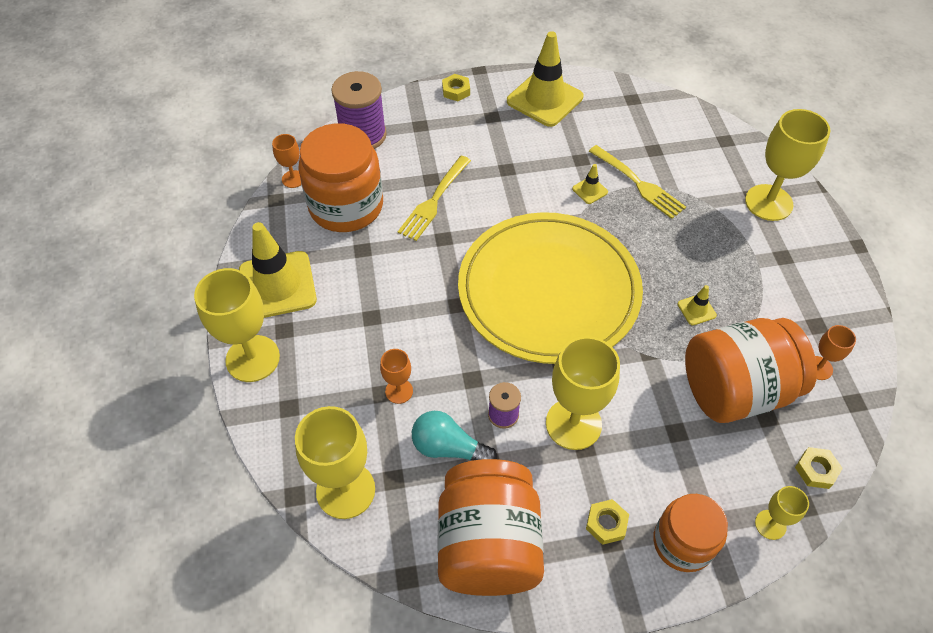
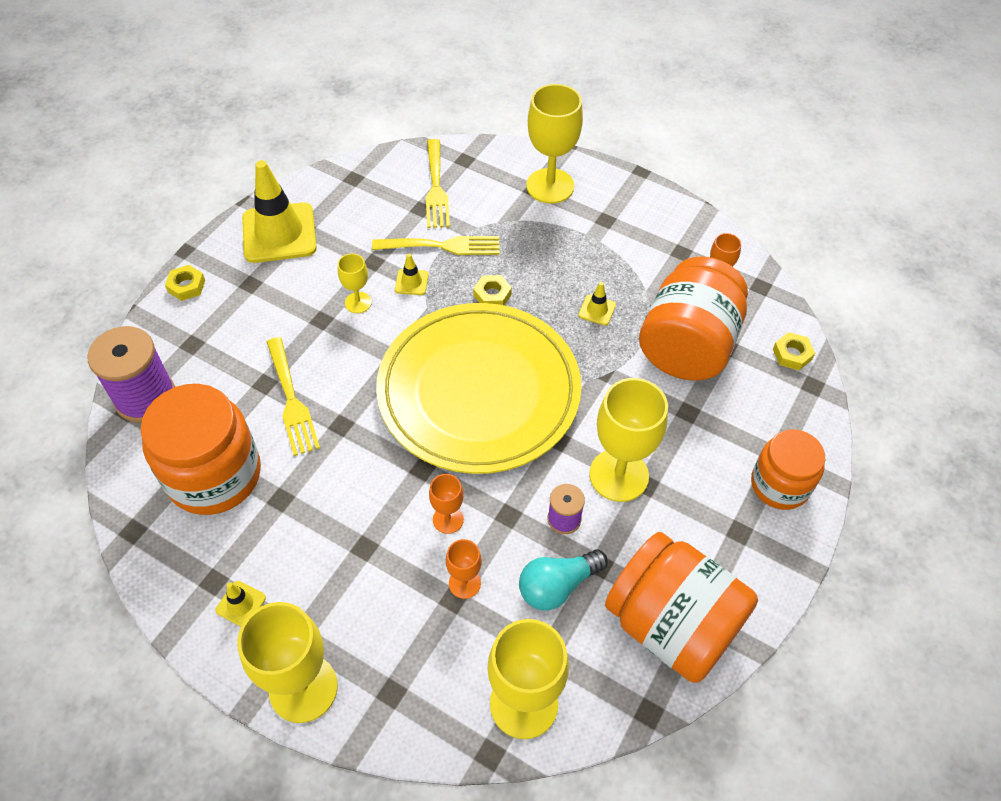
camera: 50 degrees left, 0 degrees up
(277, 285) = (241, 604): yellow traffic cone -> yellow traffic cone, size x0.42
(293, 179) = (126, 496): orange goblet -> orange goblet (448, 519)
(606, 523) = (723, 523): yellow nut -> yellow nut (492, 295)
(682, 143) = (435, 187): none -> yellow fork
(770, 524) = (810, 418): yellow goblet -> yellow goblet (358, 302)

